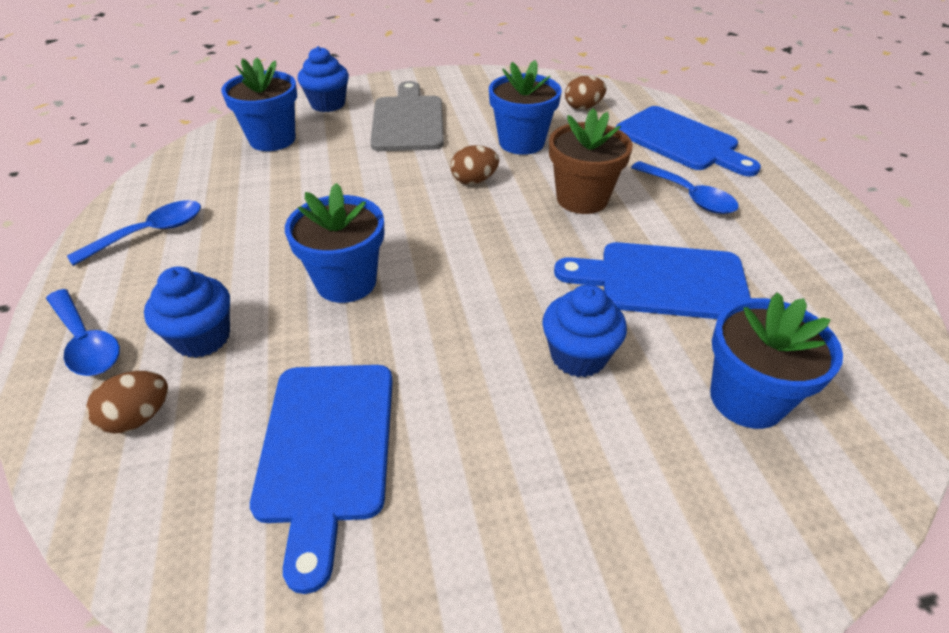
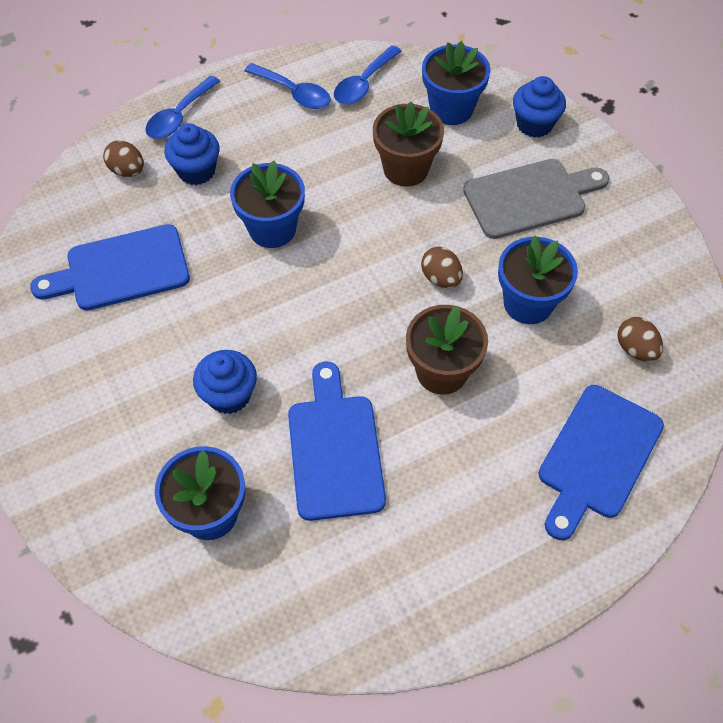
camera: 75 degrees right, 15 degrees up
(327, 177) = (406, 169): none -> brown flower pot
(688, 196) = (481, 467): blue spoon -> blue spoon (364, 83)

